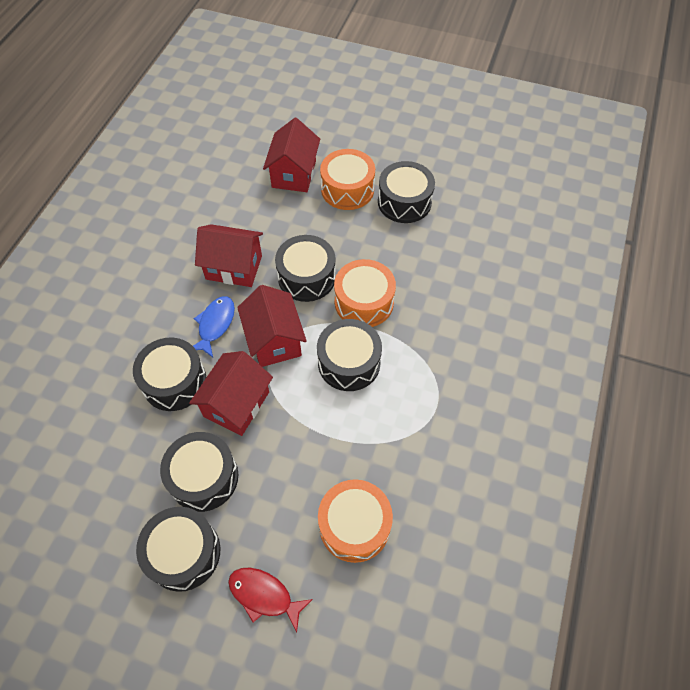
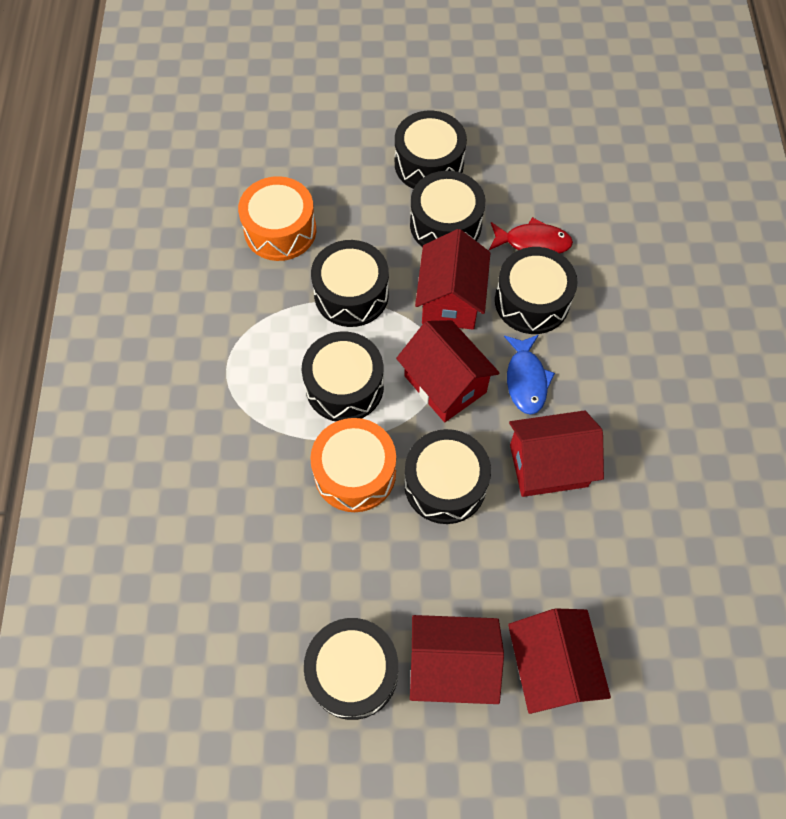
camera: 160 degrees right, 5 degrees up
(264, 595) = (342, 157): red fish -> red fish (533, 242)
(314, 437) = (351, 294): none -> black drum
(347, 189) = (452, 665): orange drum -> red house

